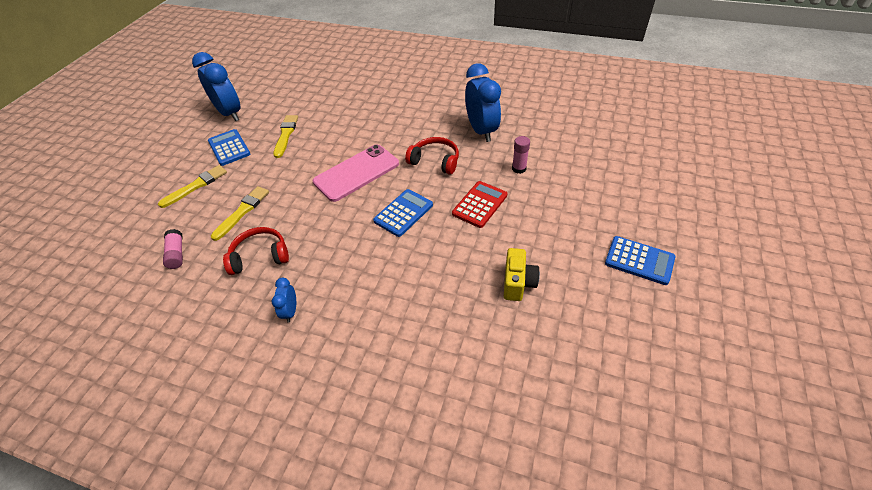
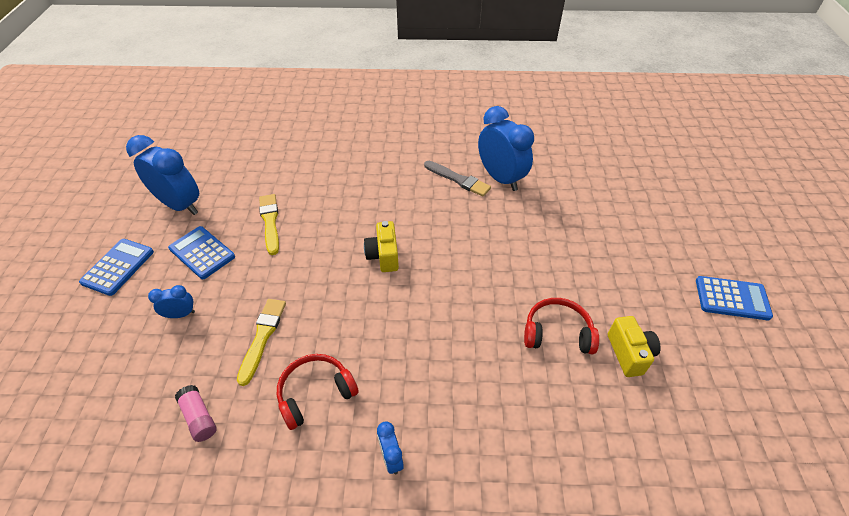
camera: 20 degrees left, 0 degrees up
(196, 186) = (181, 314): yellow brush -> blue clock
(356, 173) = (383, 256): pink phone -> yellow camera
(403, 213) = (464, 296): blue calculator -> blue calculator (118, 267)
(435, 161) = (468, 224): red headphones -> red headphones (557, 333)
(445, 126) = (458, 179): none -> grey brush
(480, 204) = (543, 268): red calculator -> none
(519, 168) = (562, 216): pink glue stick -> none

